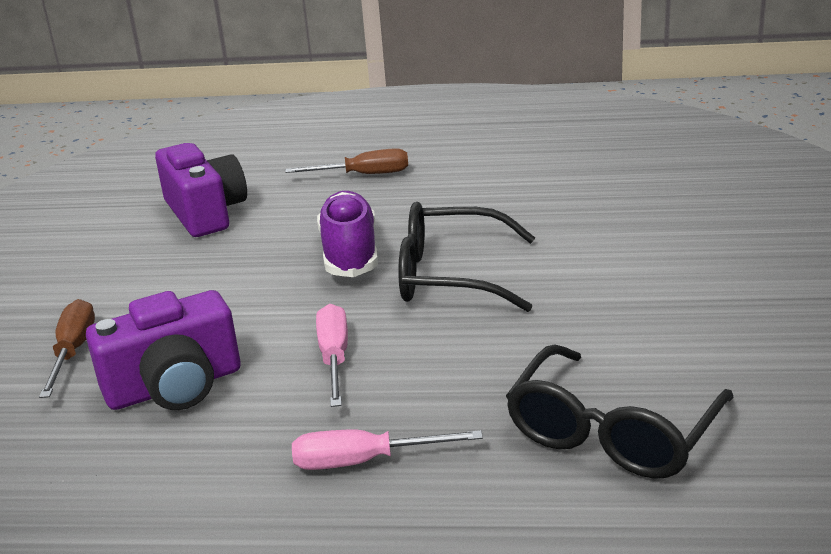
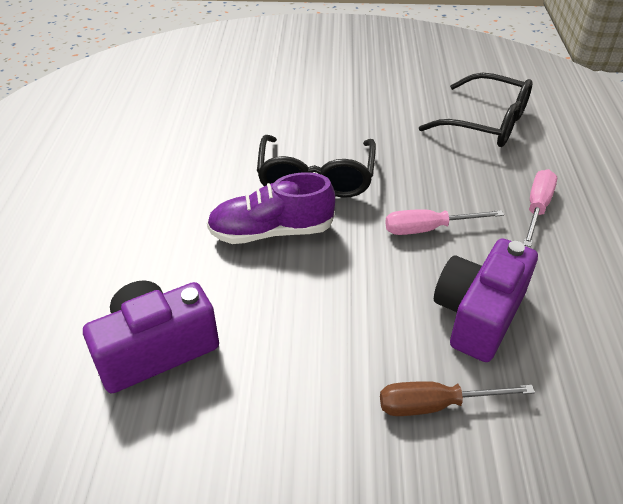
camera: 95 degrees left, 15 degrees up
(175, 387) = (478, 315): purple camera -> purple camera turned 120 degrees counterclockwise
(364, 175) = (112, 233): brown screwdriver -> none
(364, 461) = (537, 208): pink screwdriver -> pink screwdriver turned 150 degrees counterclockwise

